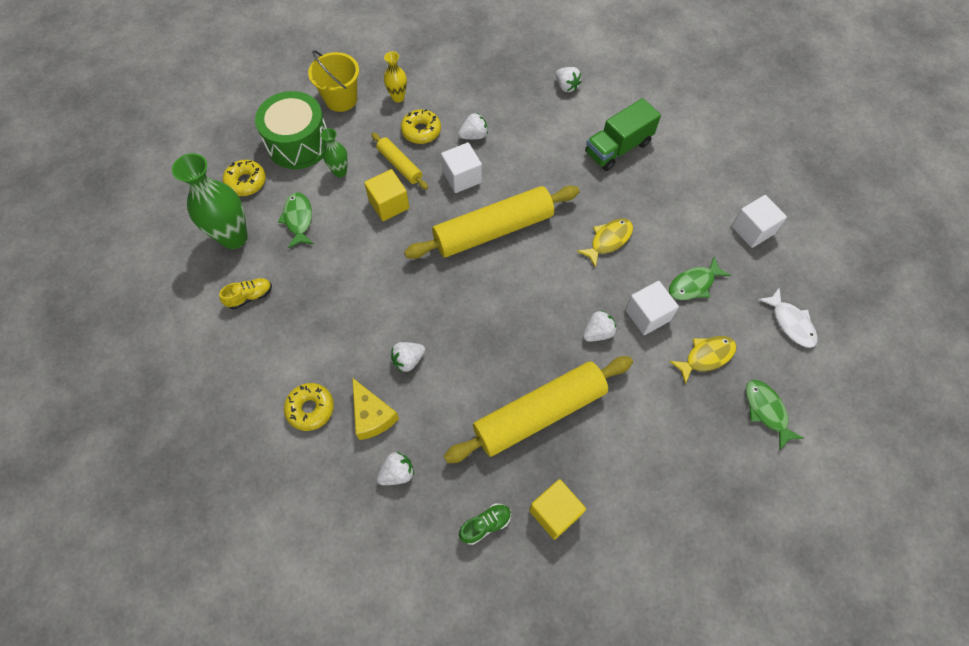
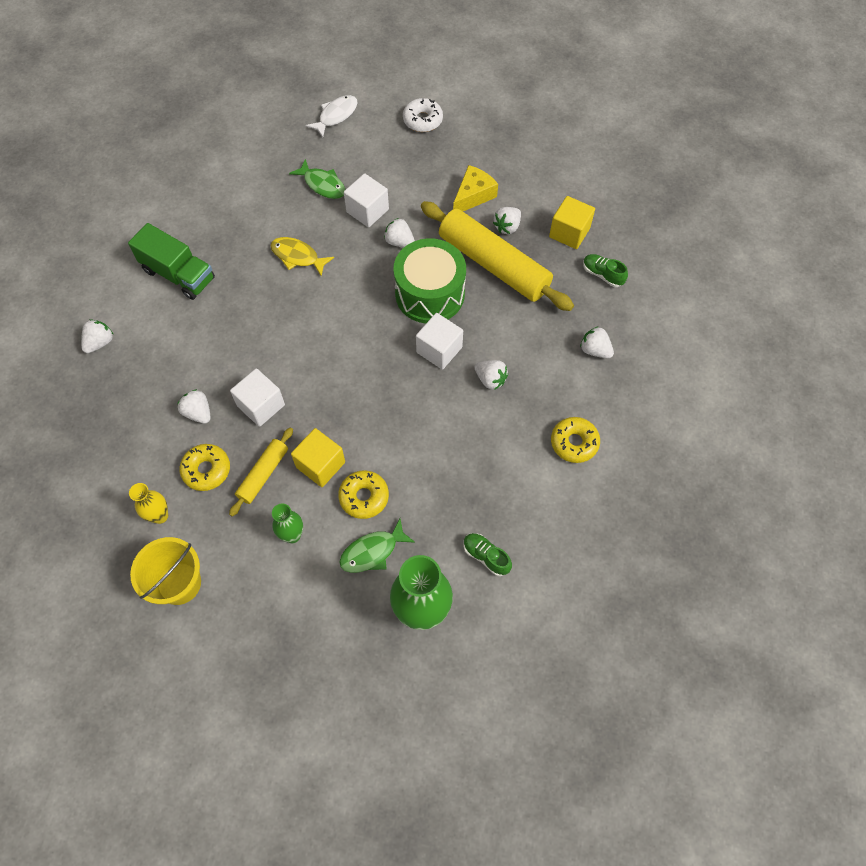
camera: 110 degrees left, 0 degrees up
(246, 182) = (341, 638): yellow donut -> yellow donut (364, 497)
(250, 296) = (486, 556): yellow shoe -> green shoe
(298, 143) = (265, 603): green drum -> green drum (430, 294)
(372, 415) = (555, 389): yellow cheese -> yellow cheese (473, 196)
(493, 230) = (319, 355): yellow rolling pin -> none
(584, 446) = (507, 227): none -> white strawberry
(706, 357) = (391, 164): yellow fish -> none
(752, 230) = (248, 153): white cube -> white cube (439, 350)
(766, 411) = (422, 120): green fish -> white donut

